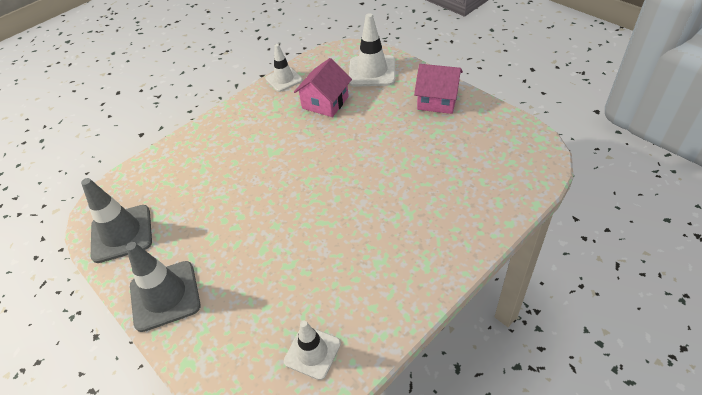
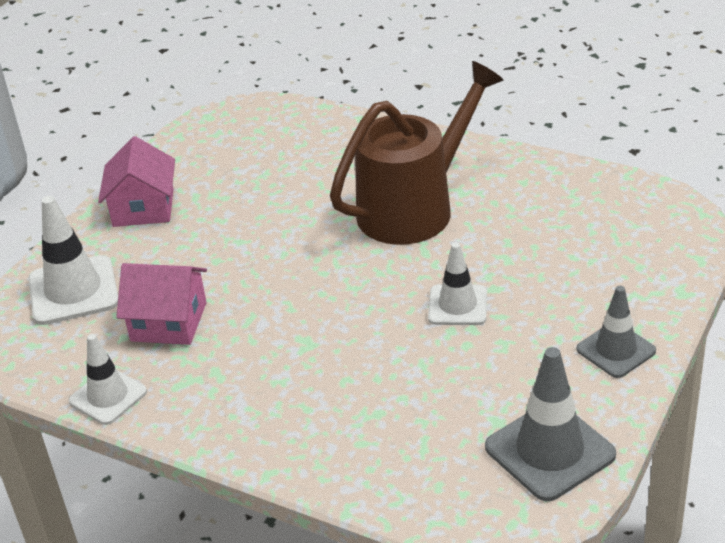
camera: 110 degrees left, 10 degrees down
(165, 295) = (616, 350): grey traffic cone -> grey traffic cone, size x0.65
(312, 352) = (602, 206): white traffic cone -> white traffic cone (457, 305)
(373, 229) = (415, 207): none -> brown watering can

